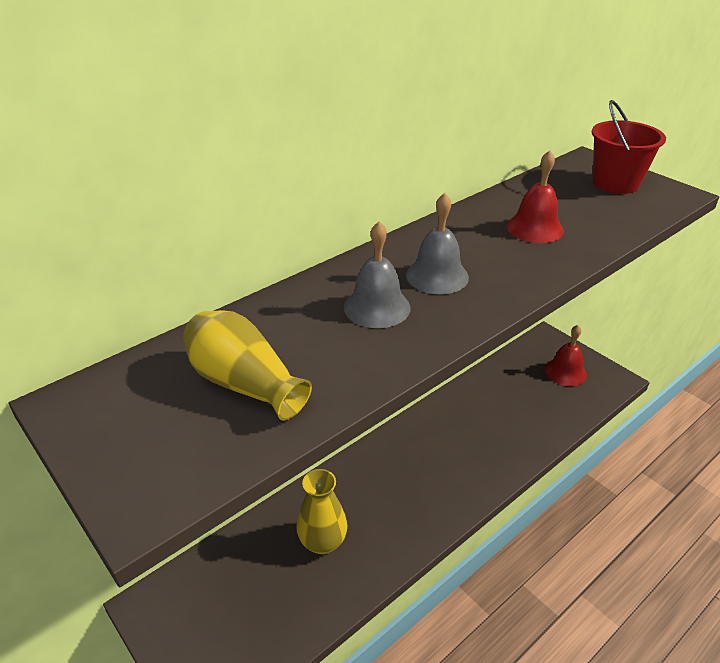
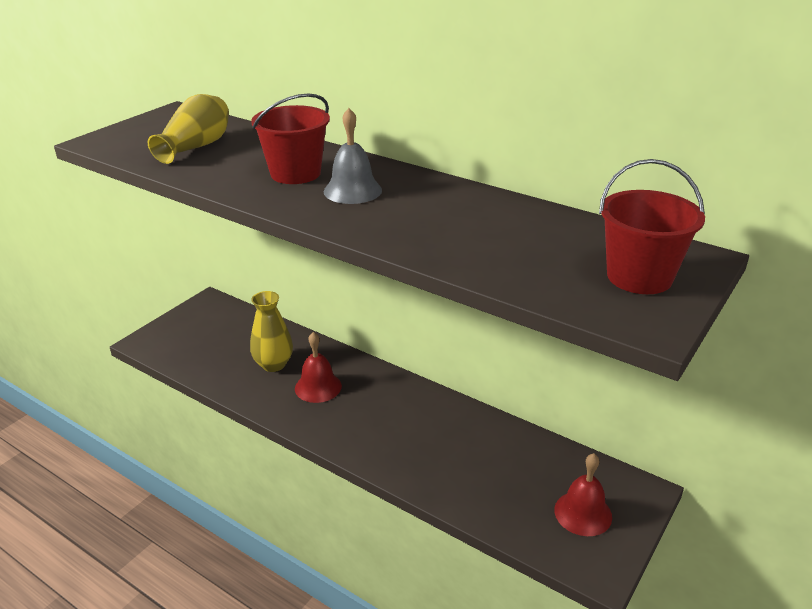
camera: 75 degrees right, 5 degrees down
(377, 307) = (295, 173): grey bell -> red bucket
(535, 228) = (472, 229): red bell -> red bell (318, 387)

